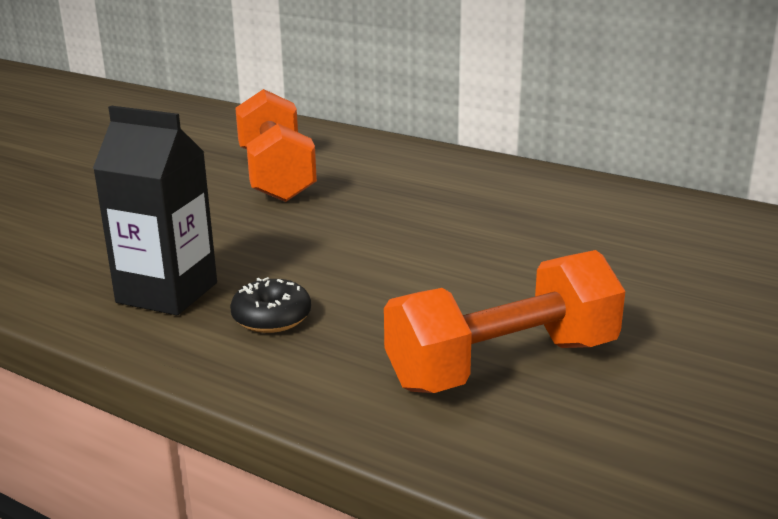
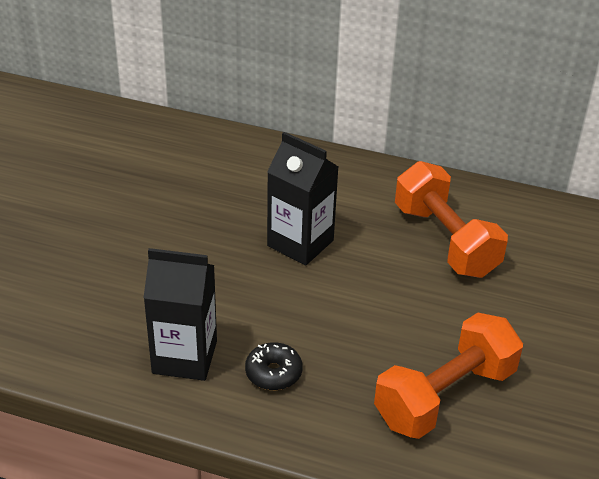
camera: 15 degrees left, 15 degrees up
(276, 176) = (202, 202): orange dumbbell -> orange dumbbell (445, 240)
(375, 213) = (300, 243): none -> black carton

